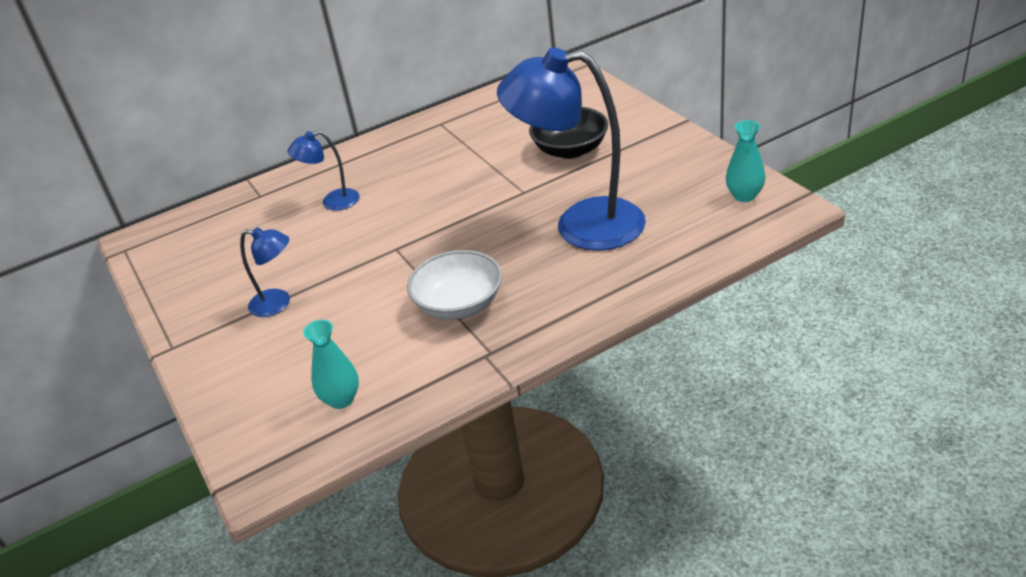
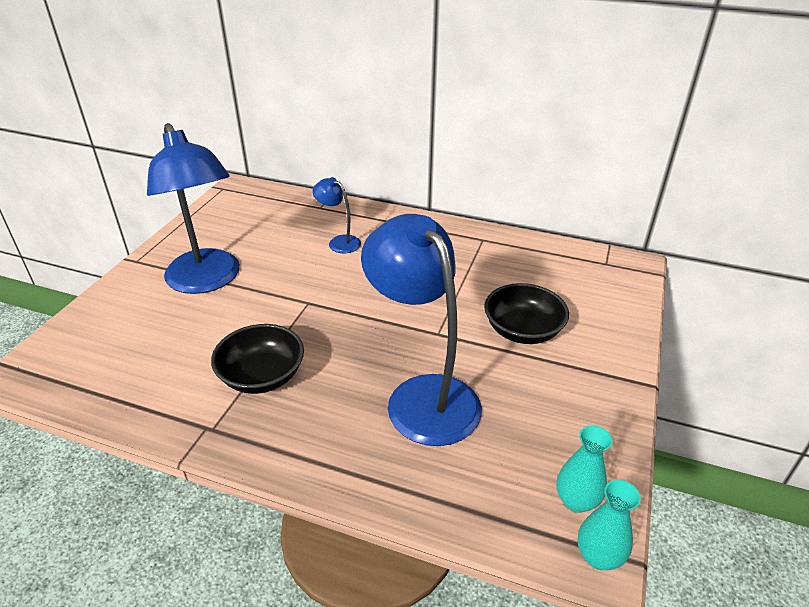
camera: 45 degrees right, 0 degrees up
(278, 303) = (207, 281): blue lamp -> blue lamp, size x2.14
(341, 399) = (115, 371): turquoise vase -> turquoise vase (598, 556)
(459, 305) = (262, 376): white bowl -> black bowl

